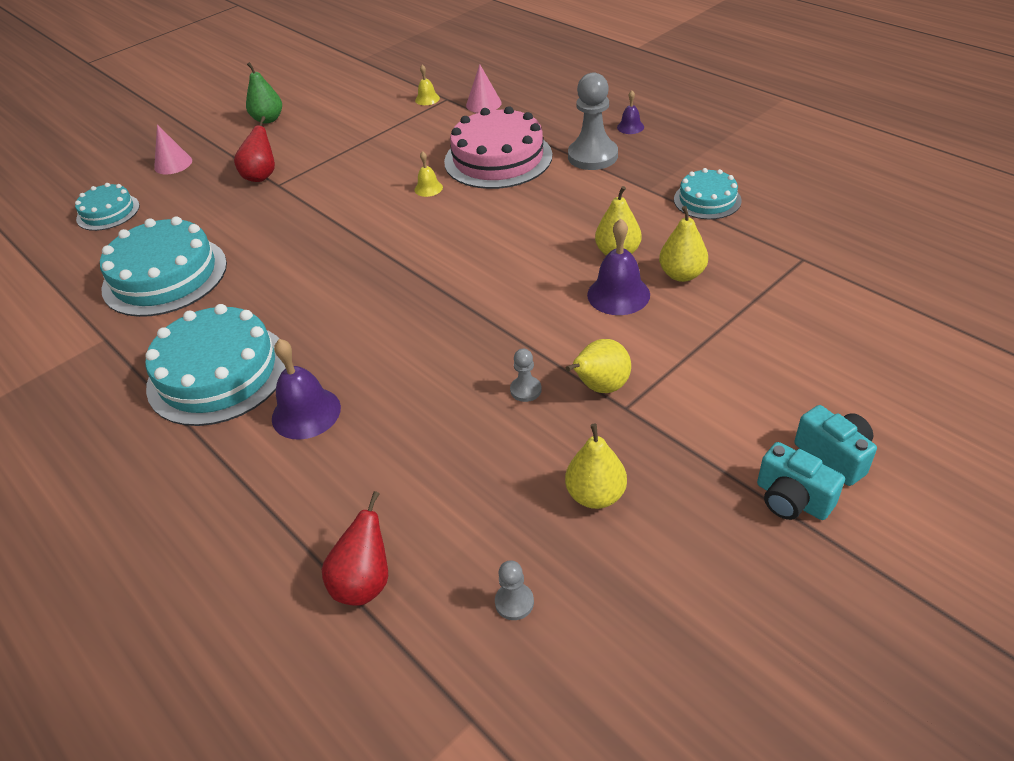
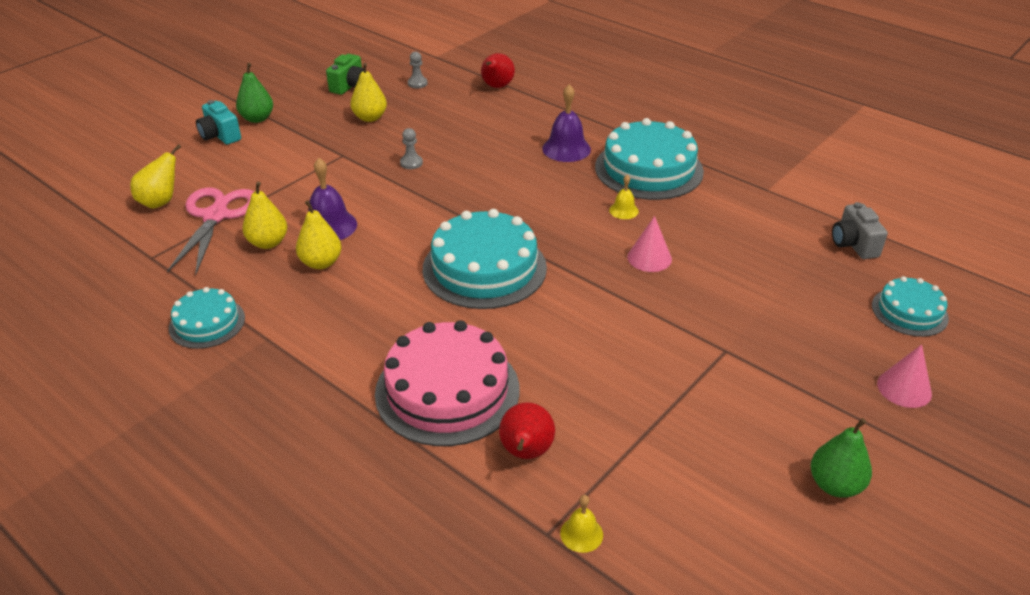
camera: 170 degrees right, 5 degrees down
(85, 270) = (853, 244): none -> grey camera
(165, 276) = (764, 240): turquoise cake -> turquoise cake (484, 268)
(261, 176) = (758, 364): red pear -> red pear (526, 453)
(428, 188) = (529, 342): yellow bell -> yellow bell (623, 210)
(483, 104) = (480, 516): pink cone -> pink cone (649, 258)
(592, 156) = (321, 392): grey pawn -> none
(600, 387) = (357, 165): yellow pear -> yellow pear (160, 202)
(630, 127) = (256, 450): purple bell -> none
(648, 599) = (349, 86): none -> green camera
(759, 308) = (215, 216): none -> pink scissors
(792, 499) = (257, 118): turquoise camera -> green pear

